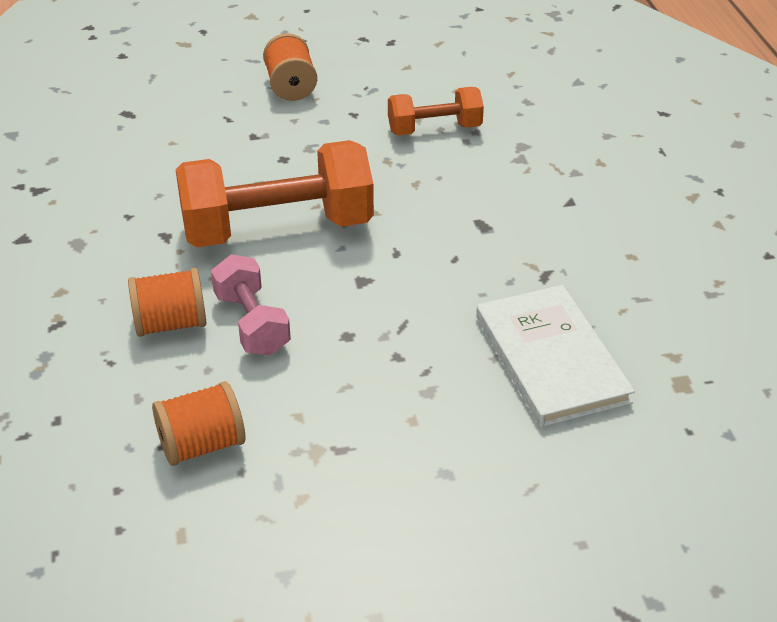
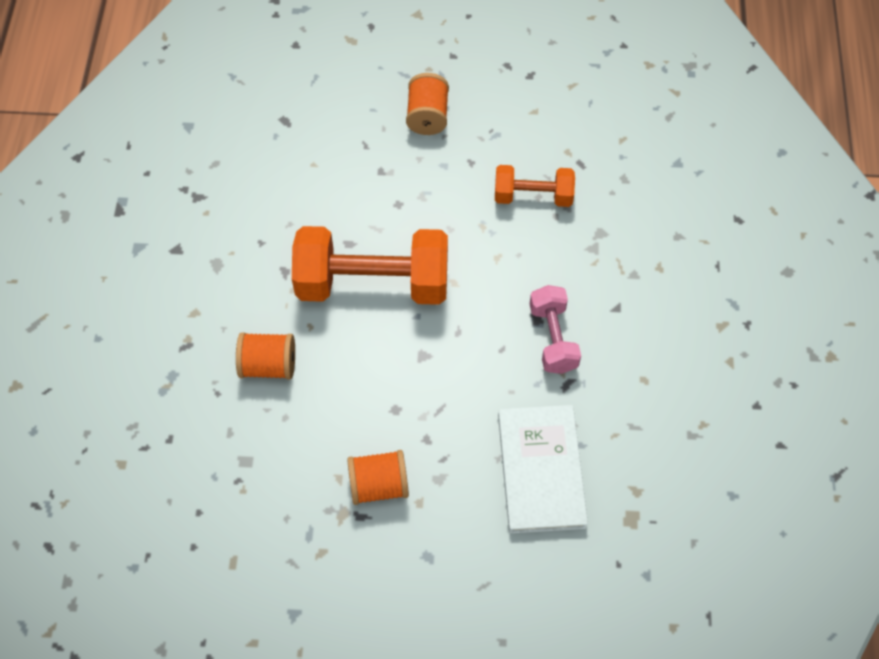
camera: 15 degrees right, 20 degrees up
(202, 445) = (264, 487): orange spool -> orange spool (379, 485)
(252, 324) = (328, 380): pink dumbbell -> pink dumbbell (553, 338)

